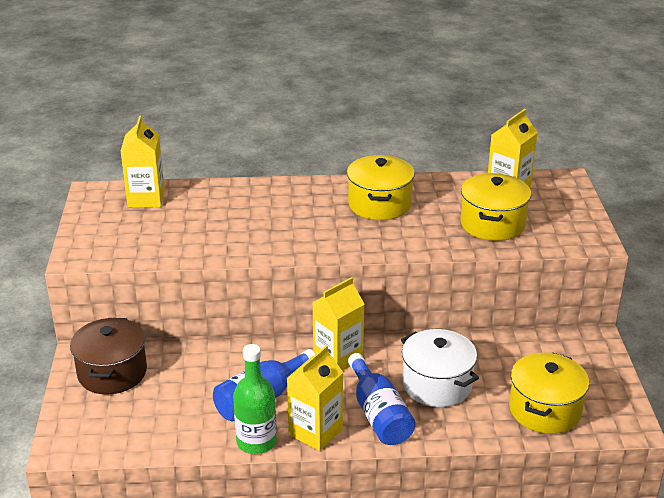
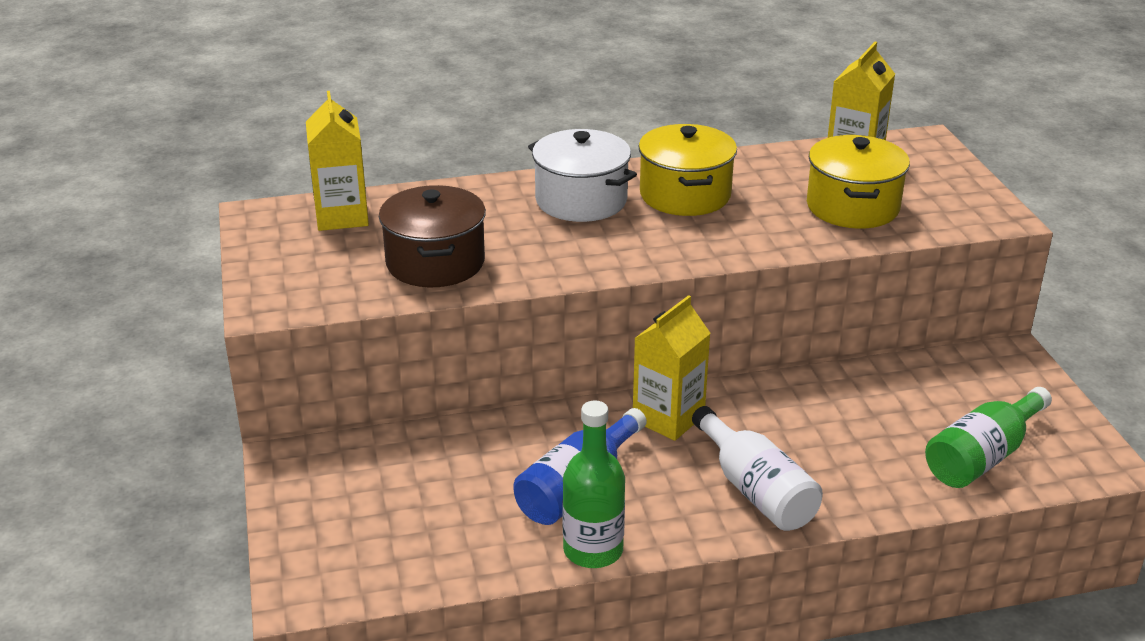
camera: 10 degrees left, 0 degrees up
(112, 372) = (342, 476): brown pot -> brown pot (435, 262)
(315, 432) = (674, 525): yellow carton -> none
(379, 414) = (756, 490): blue bottle -> white bottle
(437, 384) = (821, 439): white pot -> white pot (581, 200)
(545, 410) = (982, 456): yellow pot -> green bottle

